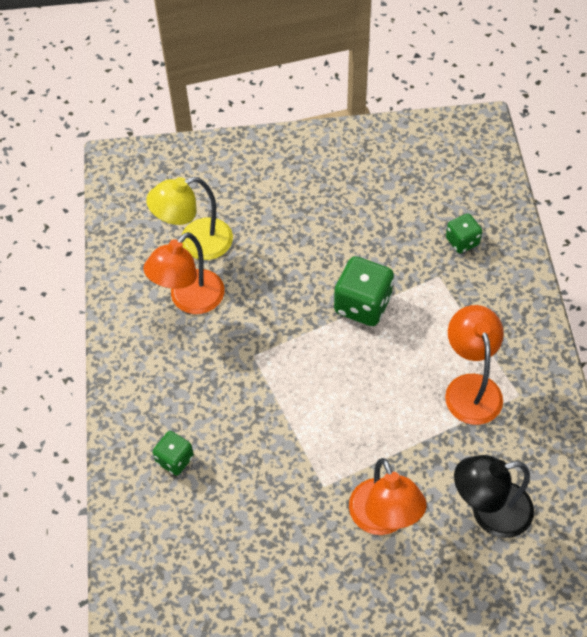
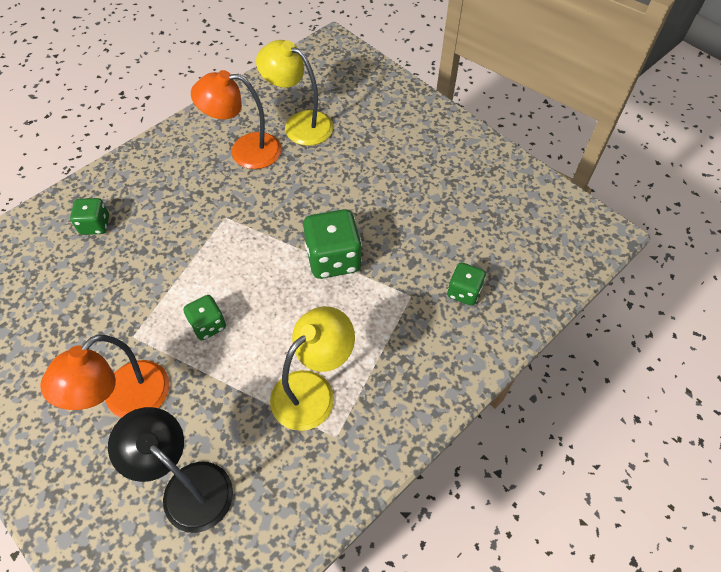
camera: 50 degrees right, 0 degrees up
(356, 426) = (208, 325): none -> green dice
(470, 387) = (313, 390): orange lamp -> yellow lamp

